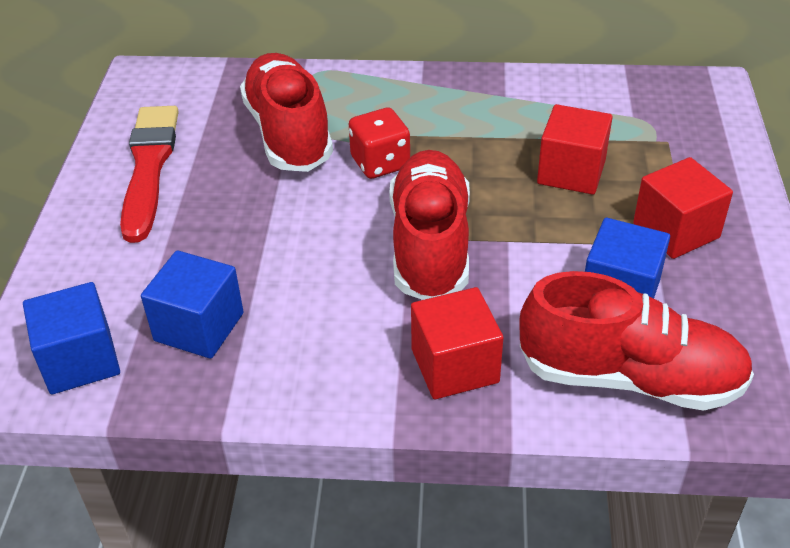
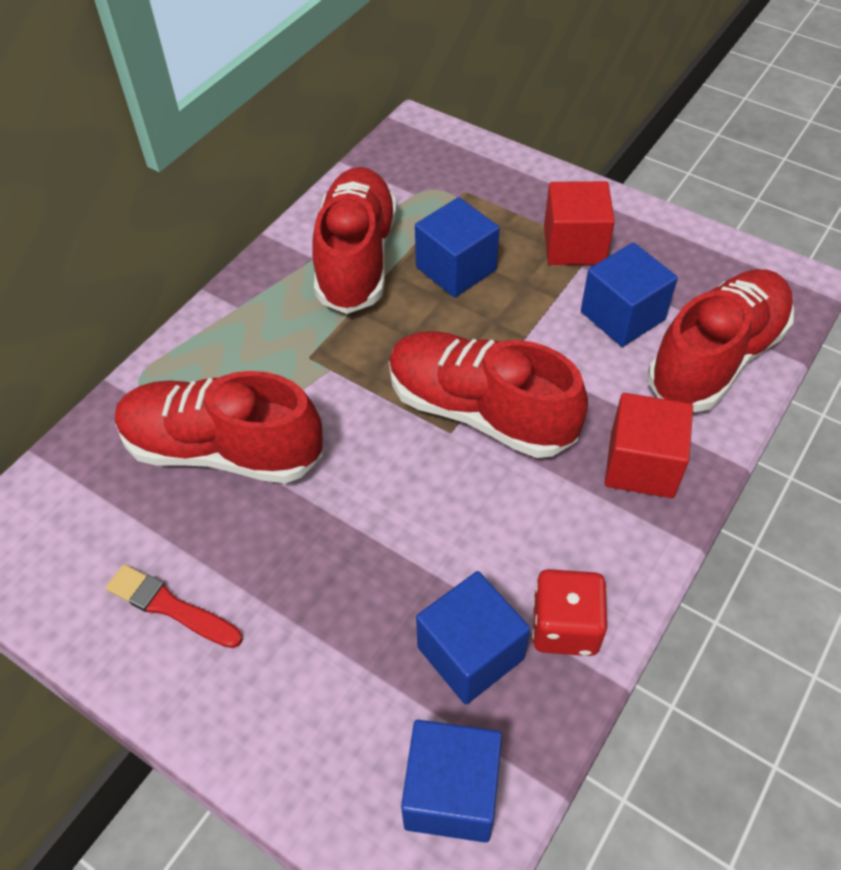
camera: 60 degrees left, 10 degrees up
(149, 167) = (170, 607): red brush -> red brush, size x0.58
(380, 163) = (335, 395): red dice -> red dice (565, 626)
(526, 116) = (356, 258): none -> red shoe
(571, 172) = (456, 269): red cube -> blue cube

